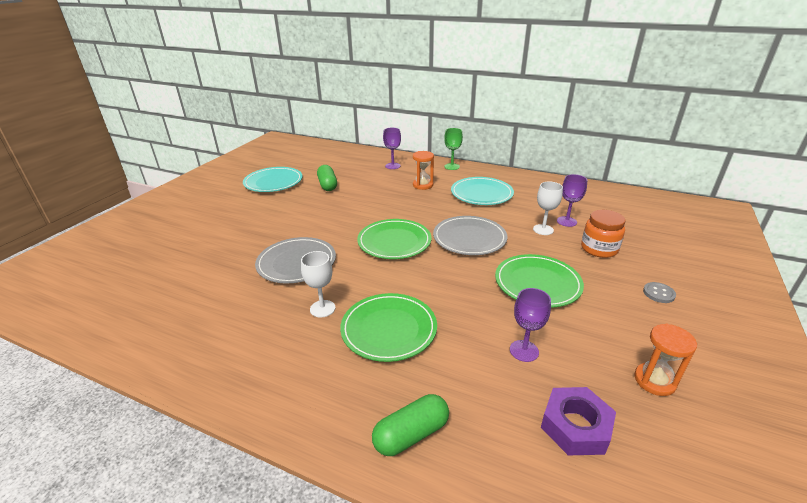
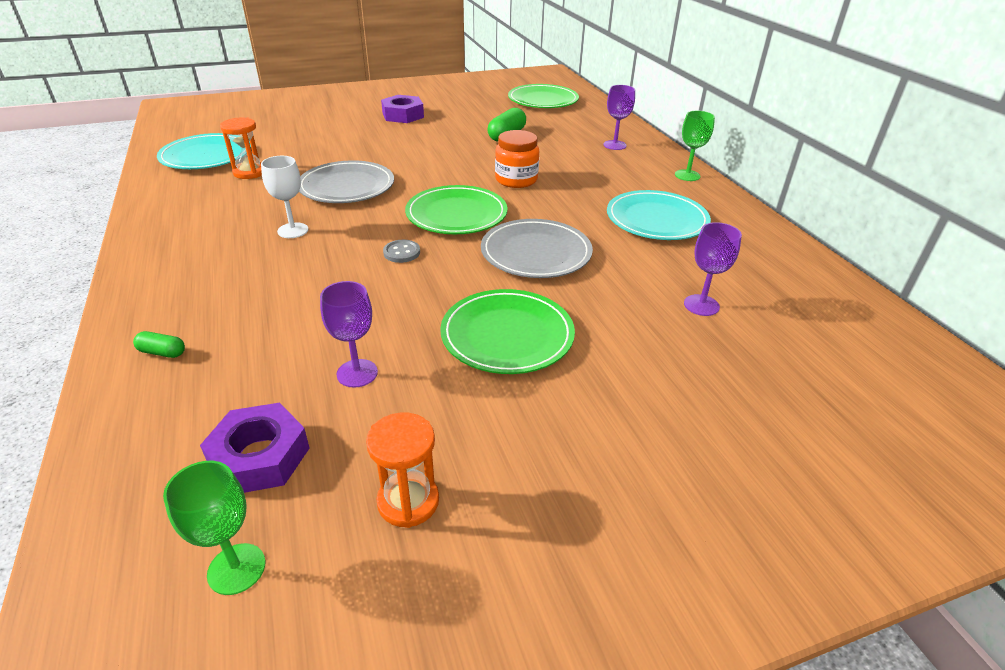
camera: 45 degrees right, 5 degrees up
(234, 201) = (403, 115): none -> purple nut
(273, 182) = (465, 112): turquoise plate -> turquoise plate (206, 156)
(389, 329) = (301, 276): green plate -> green plate (543, 100)
(411, 434) = (162, 352): green capsule -> green capsule, size x0.54
(423, 185) = (605, 178): orange hourglass -> orange hourglass (250, 172)
(543, 230) = (645, 294): white goblet -> none
(599, 249) = (671, 357): orange jar -> orange jar (516, 180)
(658, 293) = (631, 450): grey button -> grey button (401, 252)
(675, 476) = (236, 569): none -> green goblet

